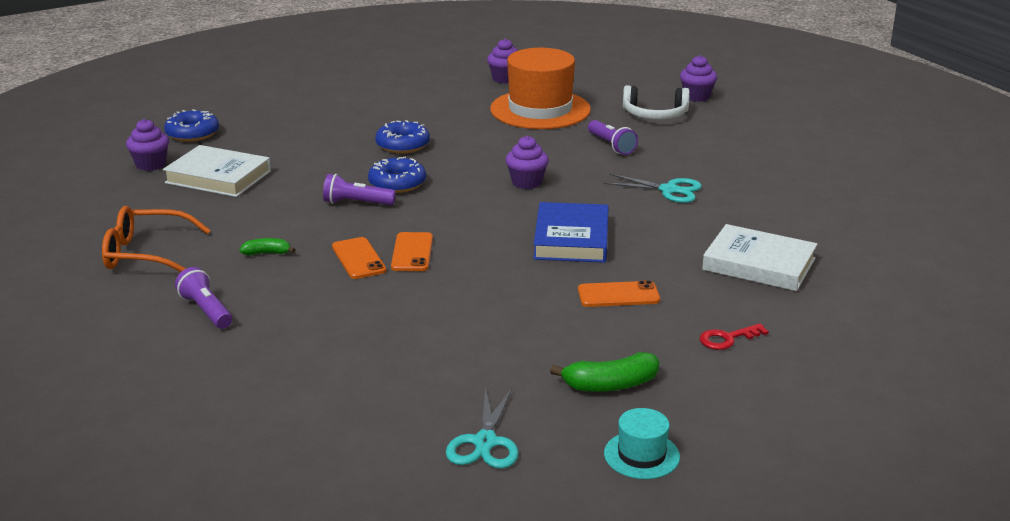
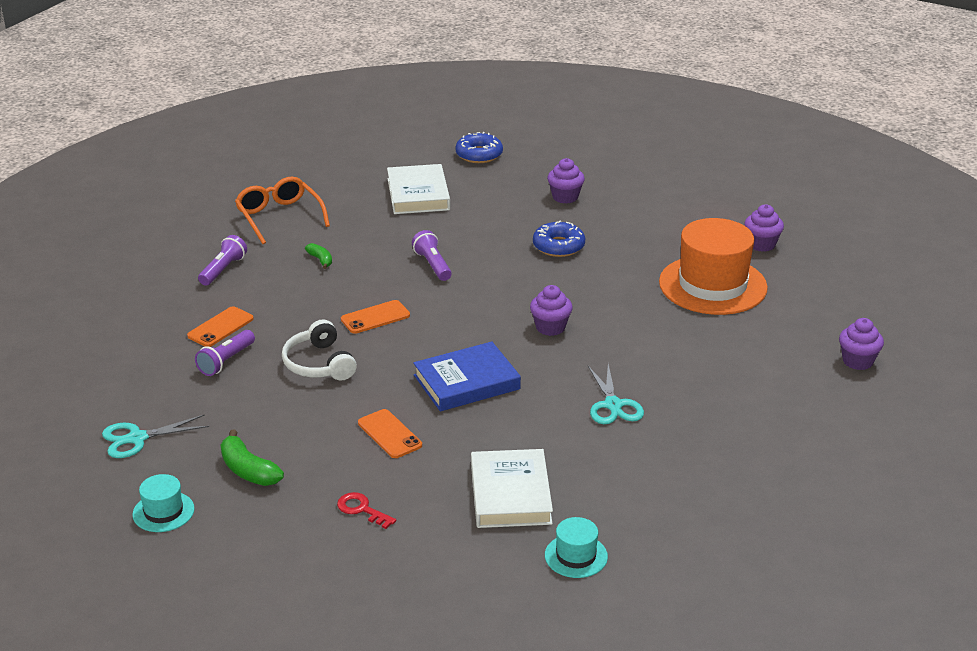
camera: 60 degrees right, 5 degrees up
(151, 164) = (411, 162): purple cupcake -> purple cupcake (565, 197)
(358, 259) = (345, 299): orange phone -> orange phone (220, 327)
(397, 183) = (485, 269): blue donut -> none
(611, 146) = (676, 347): purple flashlight -> purple flashlight (226, 361)
(655, 115) = (779, 350): white headphones -> white headphones (318, 364)
(864, 260) = (576, 556): none -> turquoise hat

